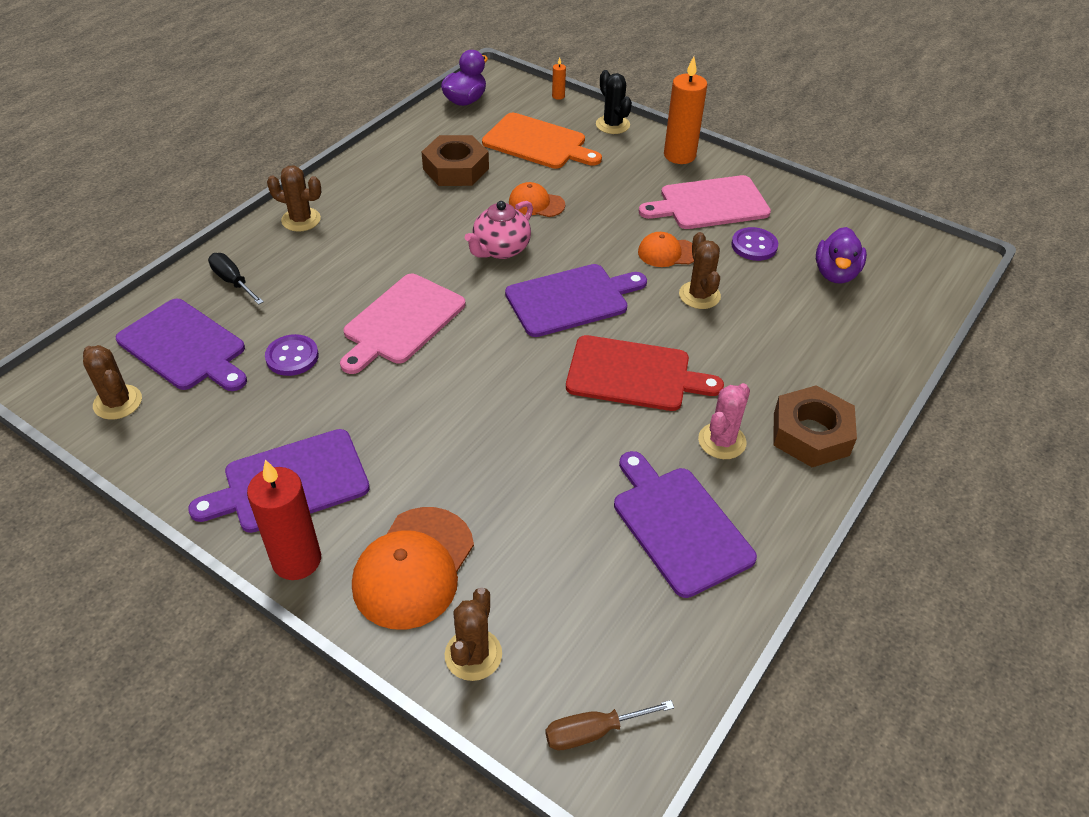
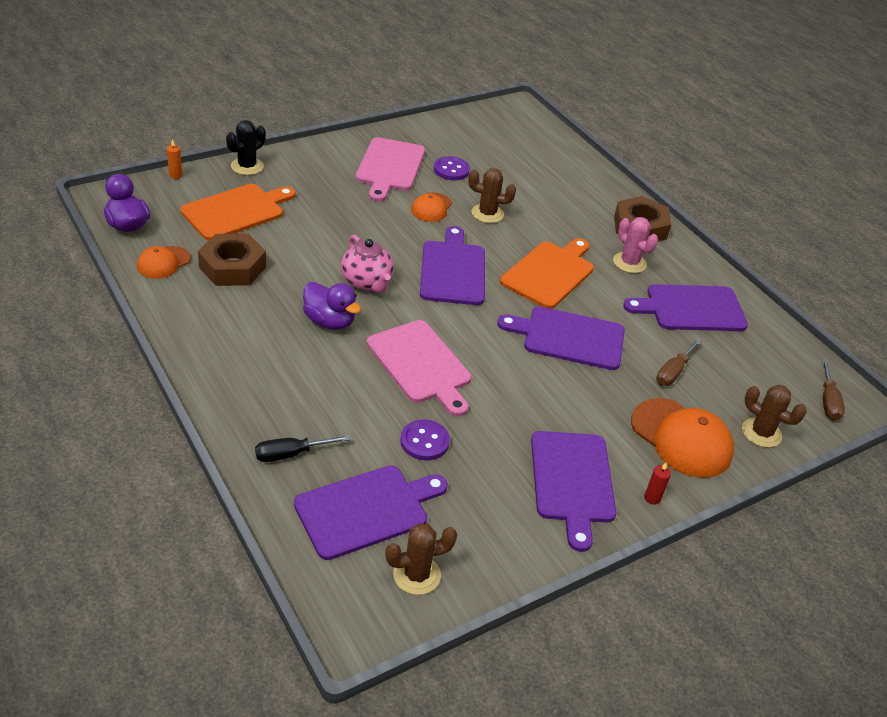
camera: 70 degrees left, 5 degrees down
(297, 560) = (652, 498): red candle -> red candle, size x0.42
(301, 220) = (229, 383): brown cactus -> none
(527, 421) = (569, 337): none -> purple cutting board
(532, 533) = (673, 372): none -> brown screwdriver
(536, 204) = (321, 243): orange cap -> orange cap (163, 262)
(612, 125) = (247, 166): black cactus -> black cactus turned 45 degrees counterclockwise
(634, 374) = (549, 273): red cutting board -> orange cutting board
(679, 155) = (318, 154): orange candle -> none
(835, 273) = (503, 153): purple duck -> purple duck (329, 321)

